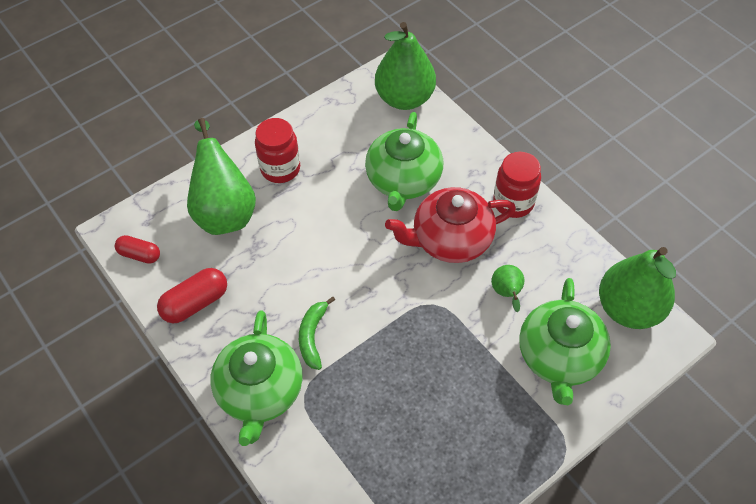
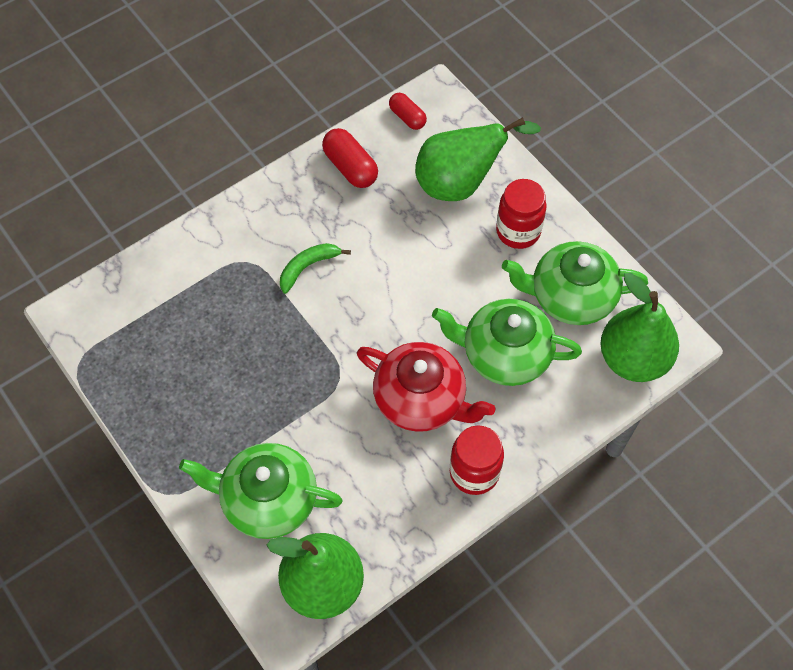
camera: 90 degrees right, 5 degrees up
(140, 254) = (407, 117): red capsule -> red capsule turned 60 degrees counterclockwise
(260, 392) = (252, 225): green teapot -> green teapot (570, 296)
(312, 336) = (308, 267): green banana -> green banana turned 45 degrees counterclockwise
(450, 239) = (421, 400): red teapot -> red teapot turned 135 degrees clockwise
(506, 293) = (349, 453): green pear -> none

